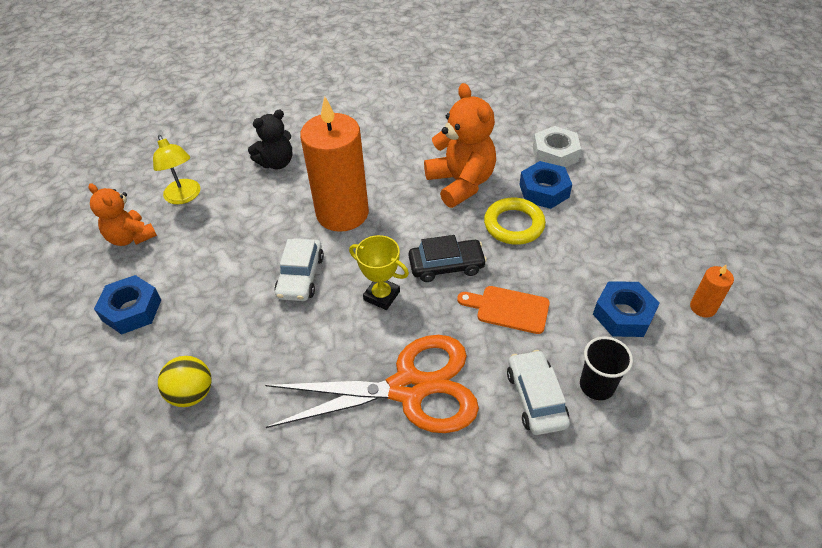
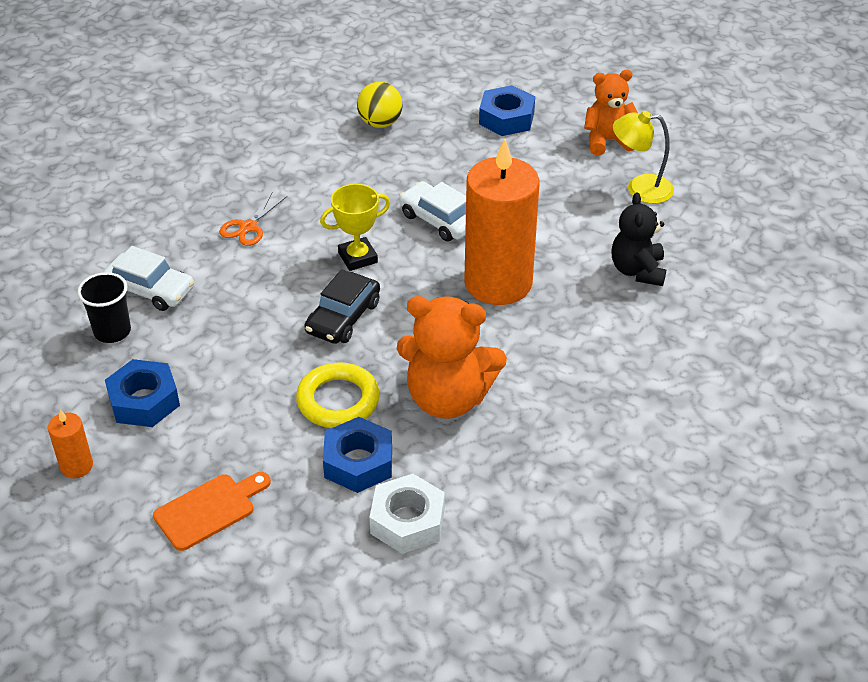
camera: 125 degrees right, 5 degrees down
(408, 388) = (248, 227): orange scissors -> orange scissors, size x0.41
(508, 309) = (246, 328): orange cutting board -> orange cutting board (209, 510)

